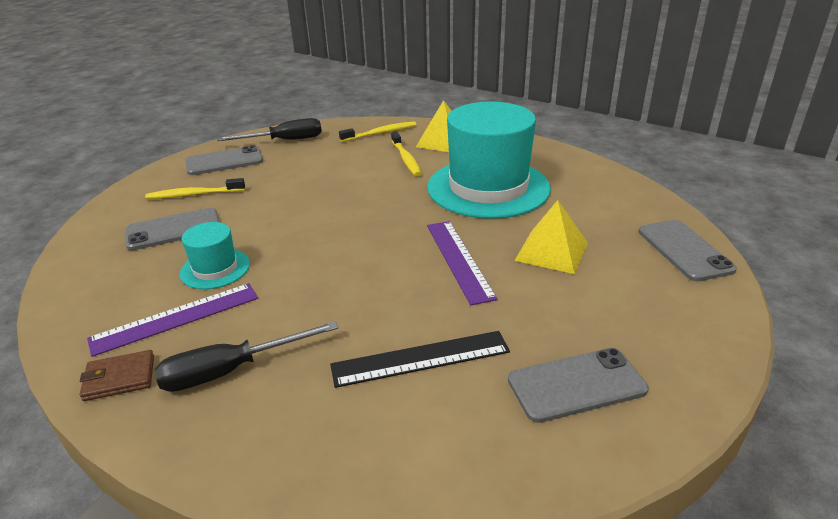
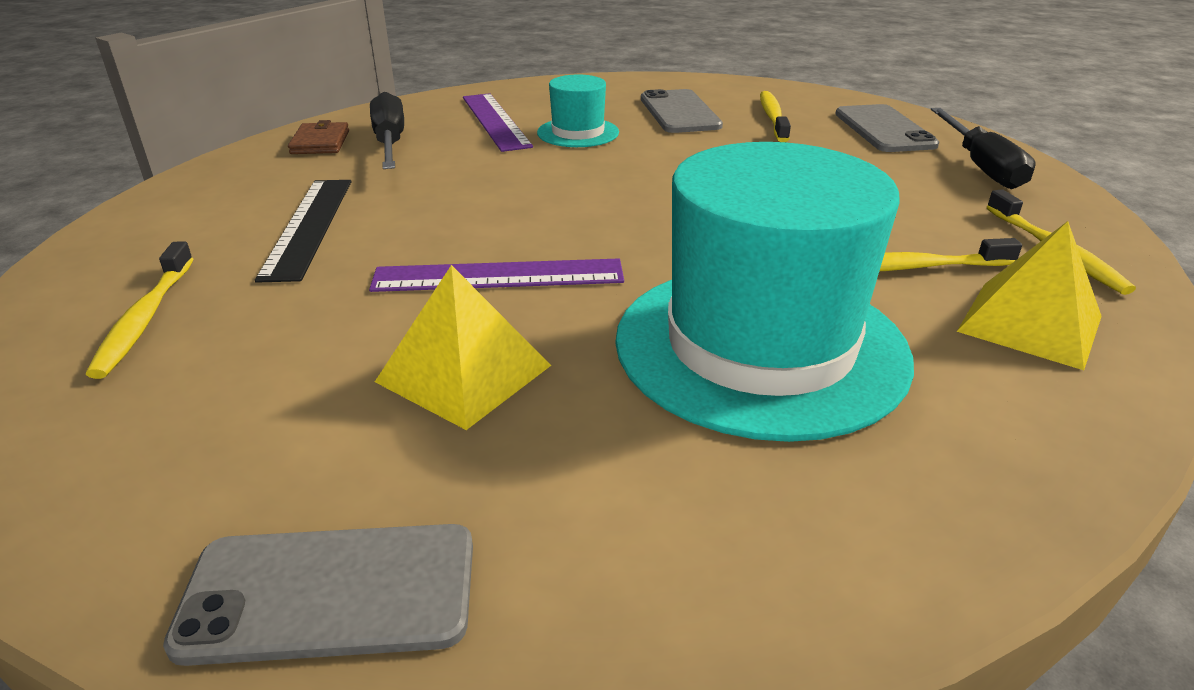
camera: 100 degrees right, 0 degrees up
(119, 378) = (423, 108): brown wallet -> brown wallet (320, 142)
(576, 384) = (145, 318): grey phone -> yellow toothbrush

